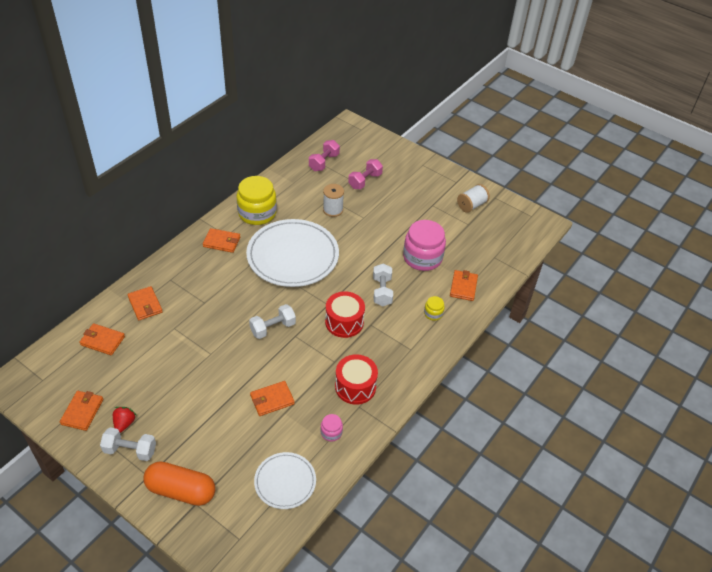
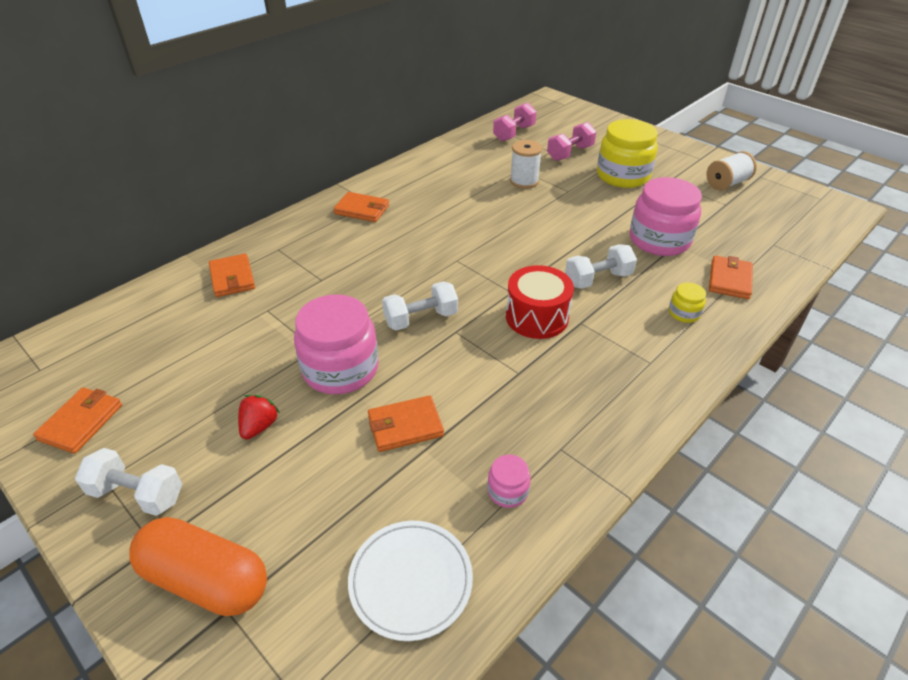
camera: 10 degrees right, 5 degrees down
(102, 340) = (153, 321): orange wallet -> none
(124, 423) = (143, 446): red strawberry -> red strawberry (259, 426)
(229, 366) = (340, 369): none -> pink jar
(257, 213) = (417, 181): yellow jar -> yellow jar (623, 176)
(293, 256) = (462, 230): white plate -> none
(355, 387) = (554, 415): red drum -> none
(382, 291) = (598, 279): white dumbbell -> white dumbbell turned 60 degrees clockwise

